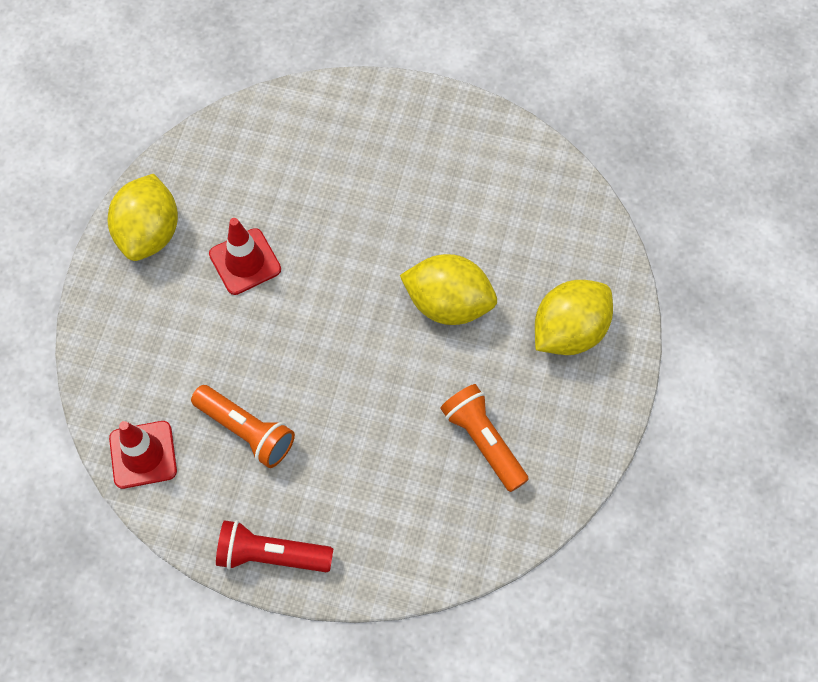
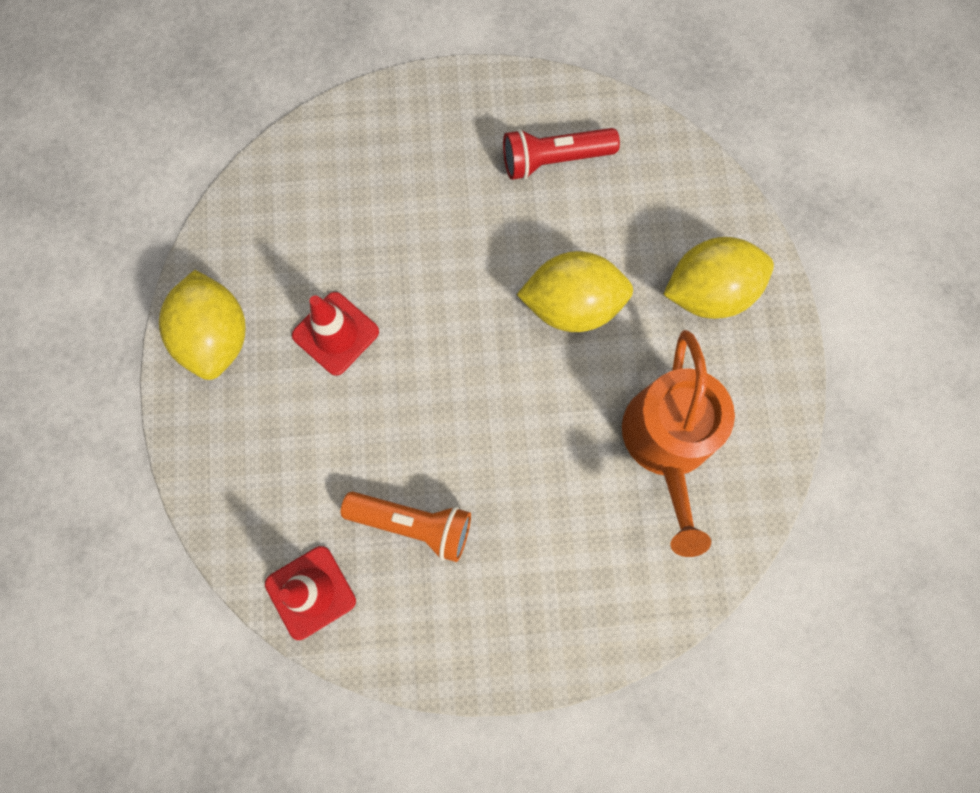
camera: 20 degrees left, 10 degrees up
(271, 555) = (495, 653): red flashlight -> red flashlight (554, 160)
(483, 441) = (668, 444): orange flashlight -> orange watering can
(569, 331) = (708, 292): yellow lemon -> yellow lemon turned 45 degrees clockwise

